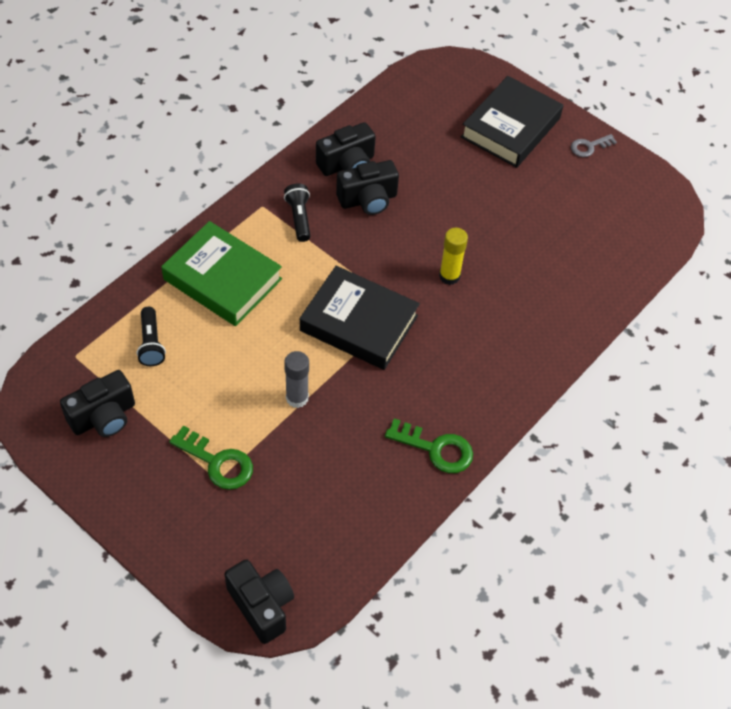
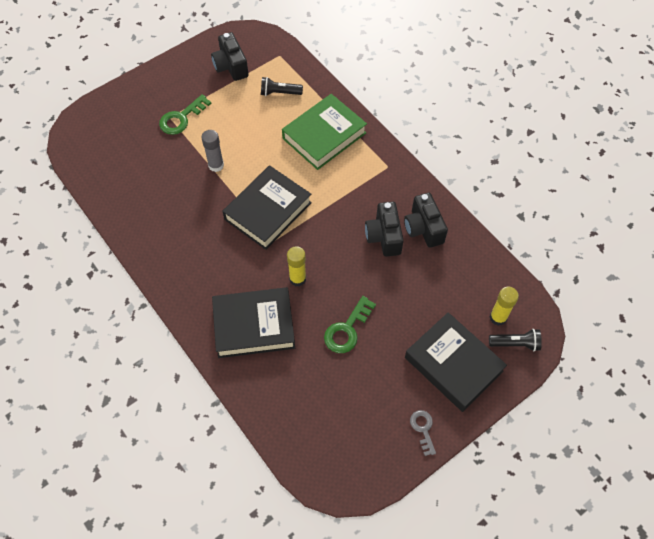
camera: 105 degrees right, 5 degrees up
(262, 606) = (80, 129): black camera -> none
(299, 218) = (372, 188): black flashlight -> black flashlight (515, 344)
(436, 449) = (152, 239): green key -> green key (347, 329)
(444, 95) = (498, 317): none -> yellow glue stick
(524, 309) = (254, 325): none -> black book

